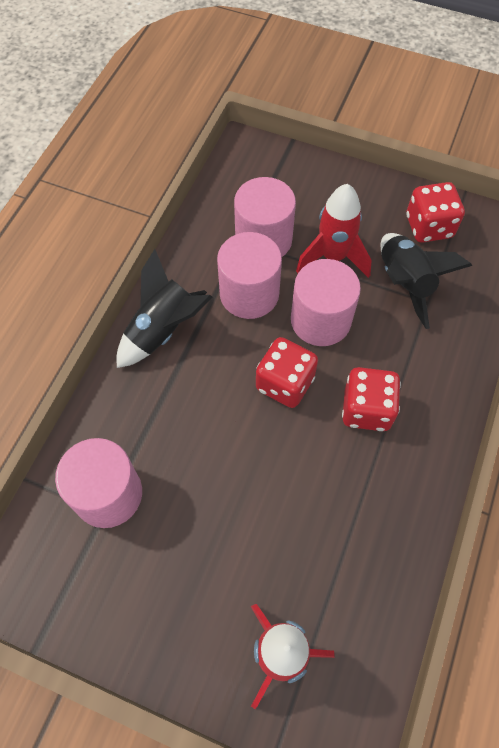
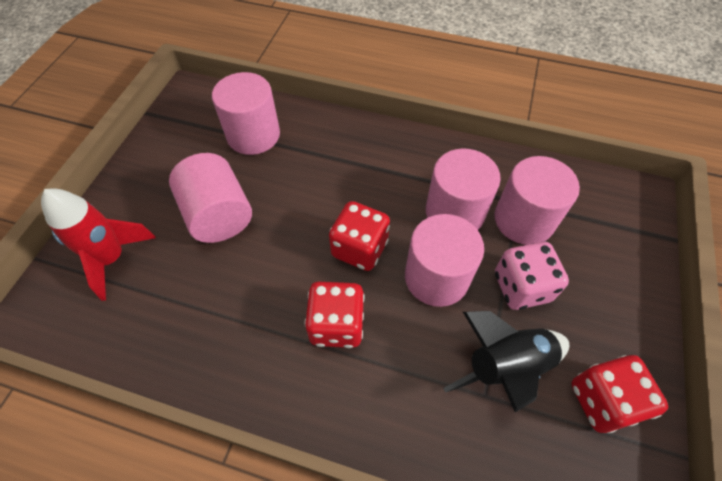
camera: 85 degrees right, 5 degrees down
(163, 330) = (402, 152): black rocket -> none
(229, 530) = (219, 215): none -> pink cylinder
(333, 257) = (521, 287): red rocket -> pink dice

